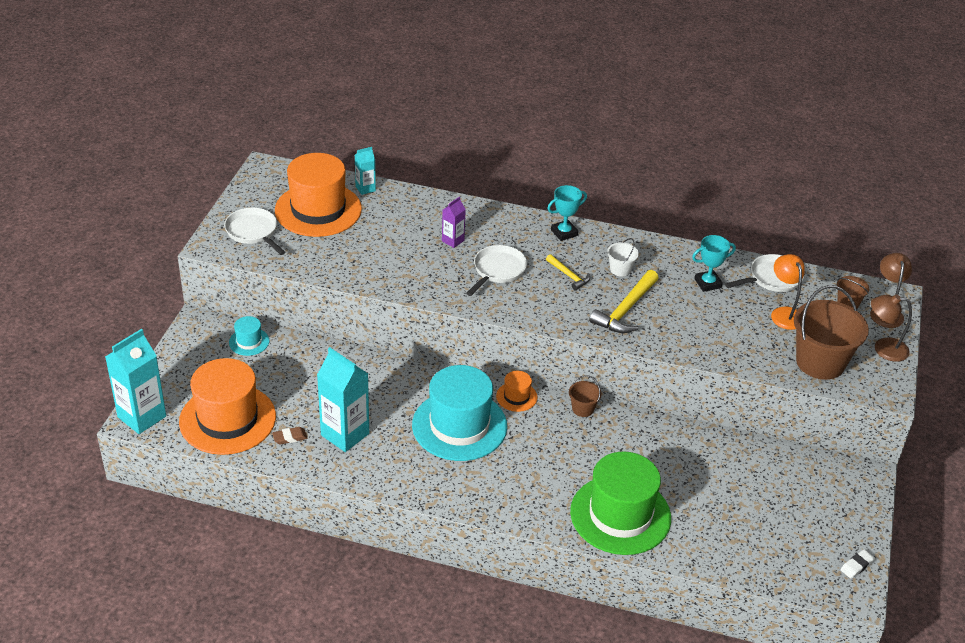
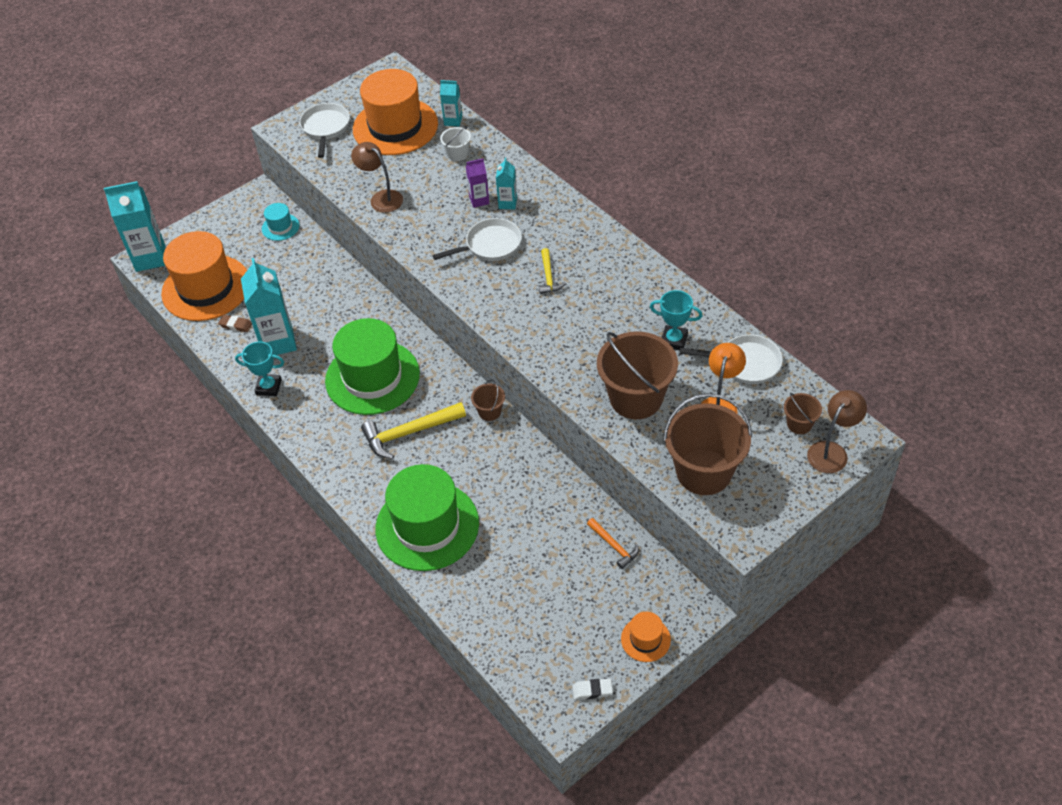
camera: 40 degrees right, 10 degrees up
(459, 425) = (372, 377): turquoise hat -> green hat
(479, 234) = (507, 203): none -> turquoise carton
(516, 396) = (444, 373): orange hat -> orange hat (645, 639)
(564, 233) = (586, 232): turquoise trophy -> turquoise trophy (268, 387)
(620, 269) = (603, 290): white bucket -> white bucket (457, 154)
(625, 310) = (567, 333): yellow hammer -> yellow hammer (409, 433)
(723, 334) = (636, 398): none -> brown bucket
(771, 460) = (614, 546): none -> orange hammer
(883, 349) = (786, 489): brown lamp -> brown lamp (381, 198)

